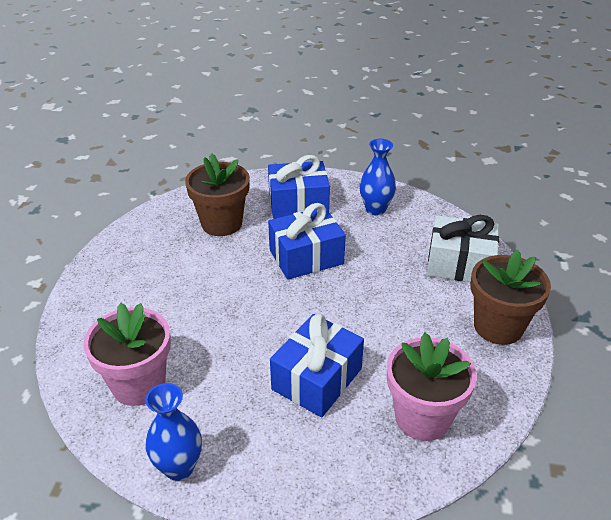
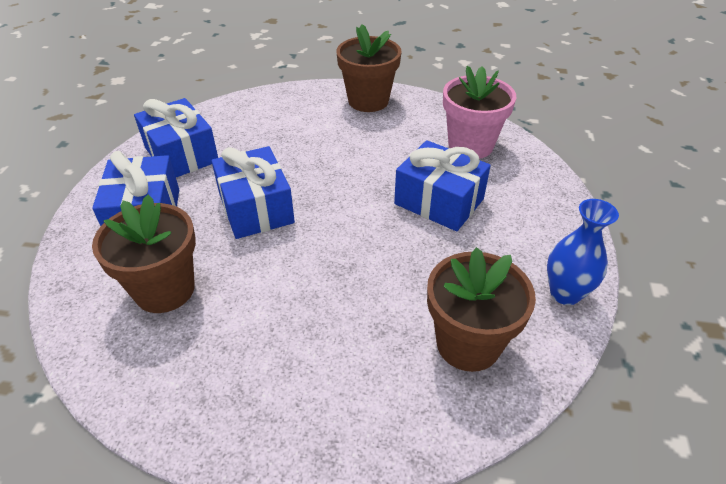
camera: 90 degrees left, 5 degrees up
(139, 384) = (468, 344): pink flower pot -> brown flower pot
(375, 209) = (181, 154): blue vase -> blue gift
(459, 264) = (286, 111): white gift -> none

